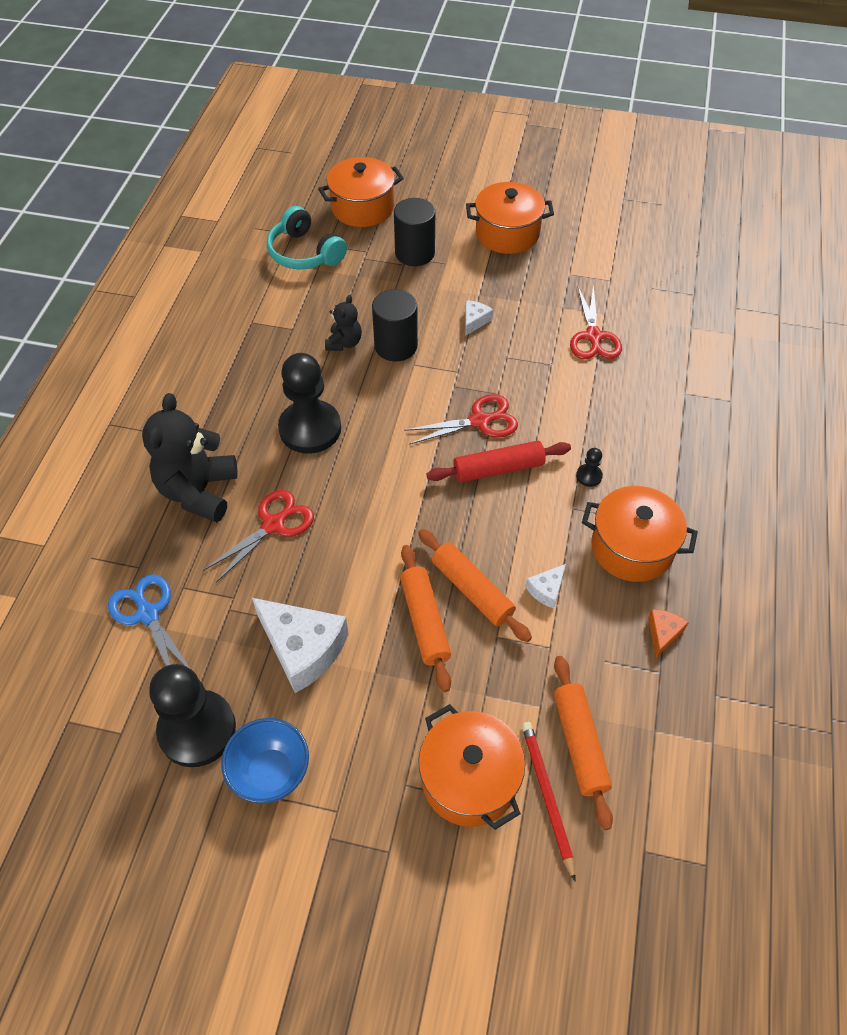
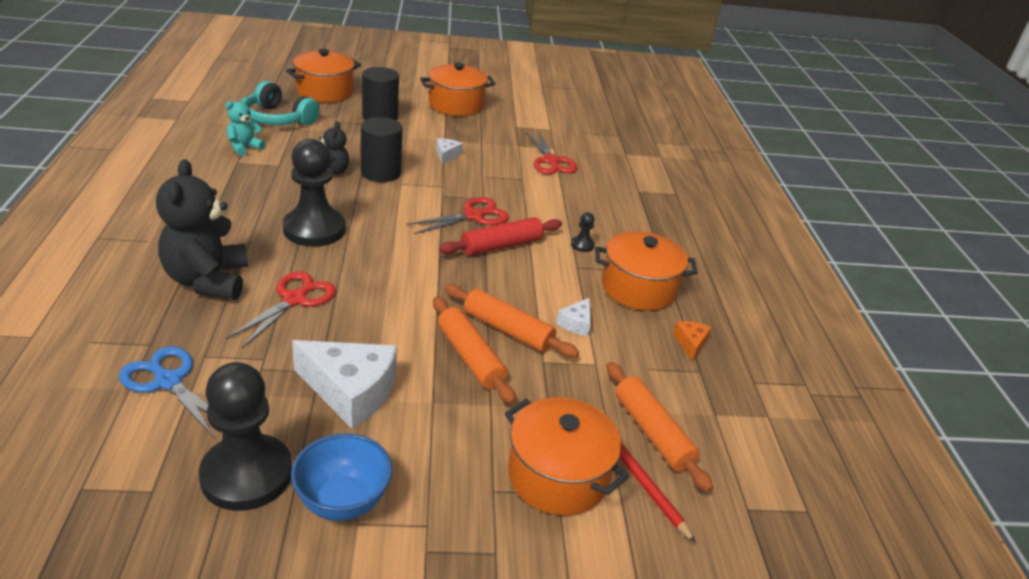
camera: 20 degrees left, 20 degrees down
(262, 299) = (244, 148): none -> turquoise teddy bear

